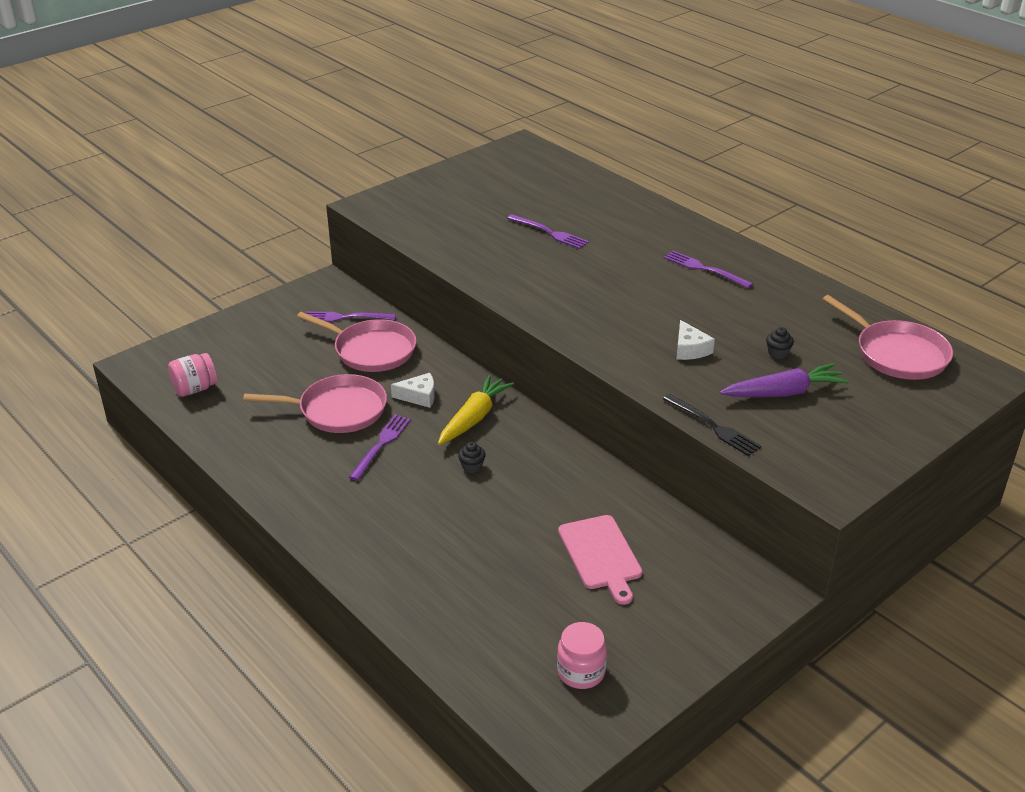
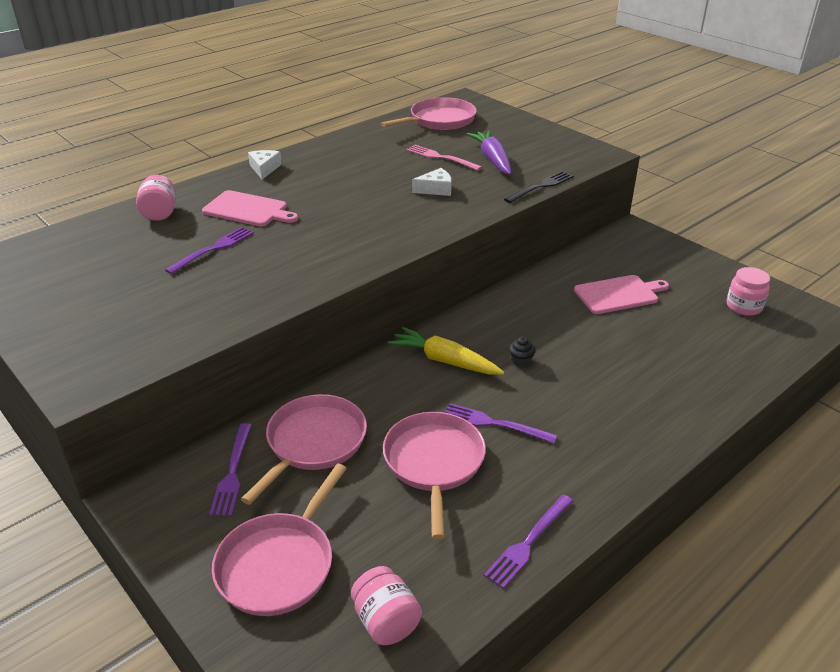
camera: 90 degrees left, 0 degrees up
(254, 344) = (279, 564): none -> pink pan
(419, 396) = (408, 399): white cheese -> white cheese (264, 169)
(612, 201) = (160, 213): none -> pink jar
(624, 242) = (248, 210): none -> pink cutting board
(703, 269) = (308, 177): purple fork -> purple fork (528, 543)
(777, 353) = (440, 157): black cupcake -> pink fork

